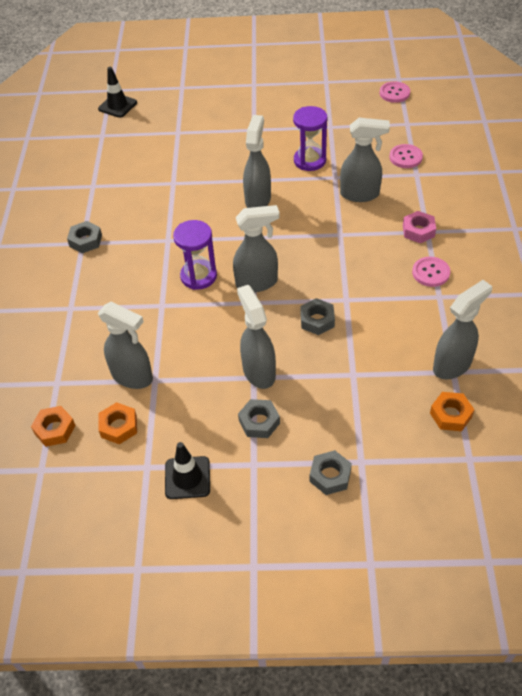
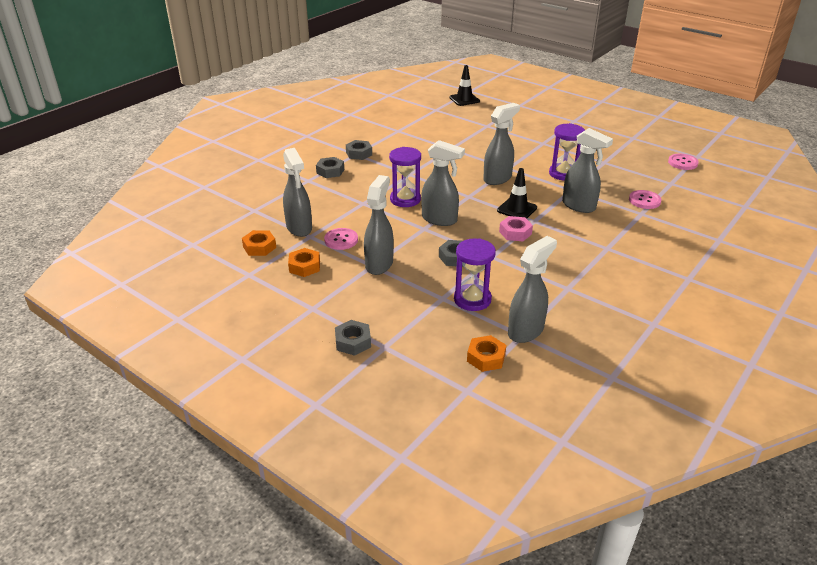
camera: 35 degrees right, 15 degrees down
(54, 429) = (224, 230): orange nut -> orange nut (304, 266)
(187, 478) = (264, 292): black traffic cone -> black traffic cone (517, 209)
(259, 422) = (345, 289): grey nut -> grey nut (330, 171)
(379, 359) = (472, 299): none -> purple hourglass
(418, 231) = (600, 244): pink nut -> pink nut (515, 233)
(430, 273) = (578, 272): pink button -> pink button (341, 240)
(452, 365) = (526, 331): grey spray bottle -> grey spray bottle turned 45 degrees counterclockwise

